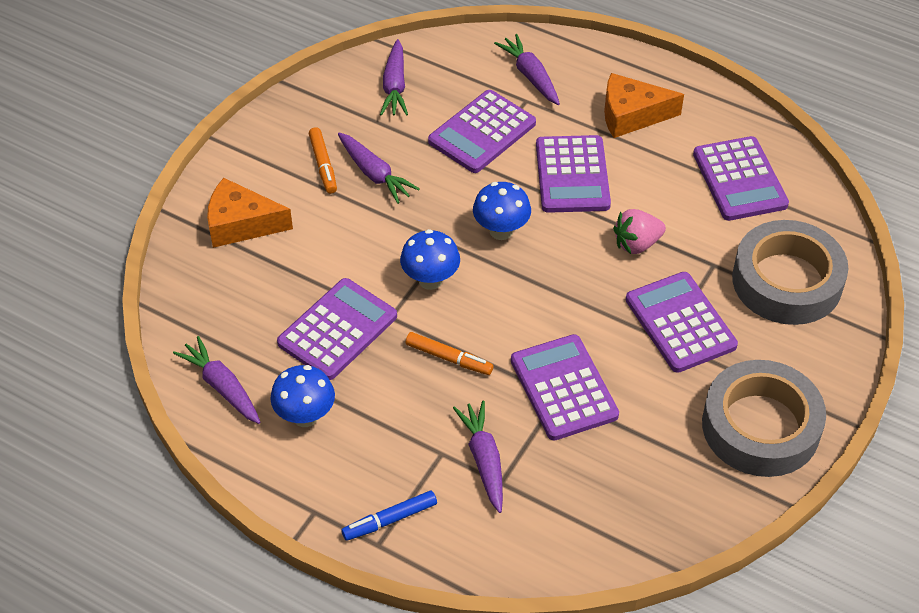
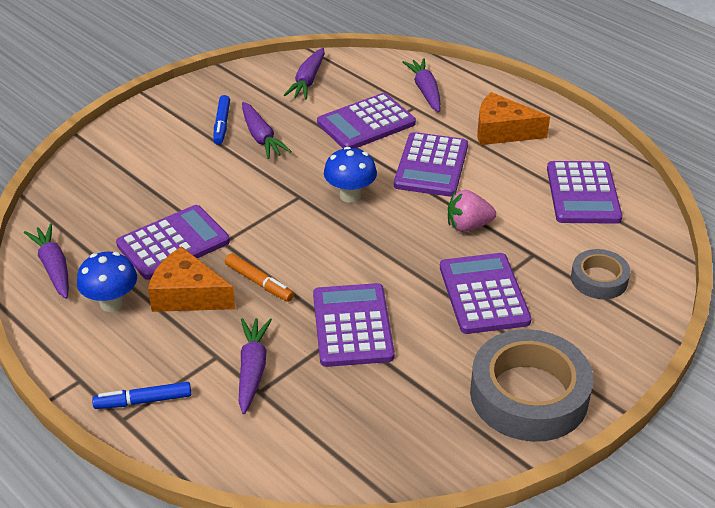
camera: 15 degrees right, 10 degrees down
(241, 224) = (133, 154): orange cheese -> orange cheese (188, 295)
(323, 165) = (222, 124): orange marker -> blue marker
(430, 280) = (271, 221): blue mushroom -> none
(787, 281) = (599, 279): grey tape -> grey tape, size x0.53

